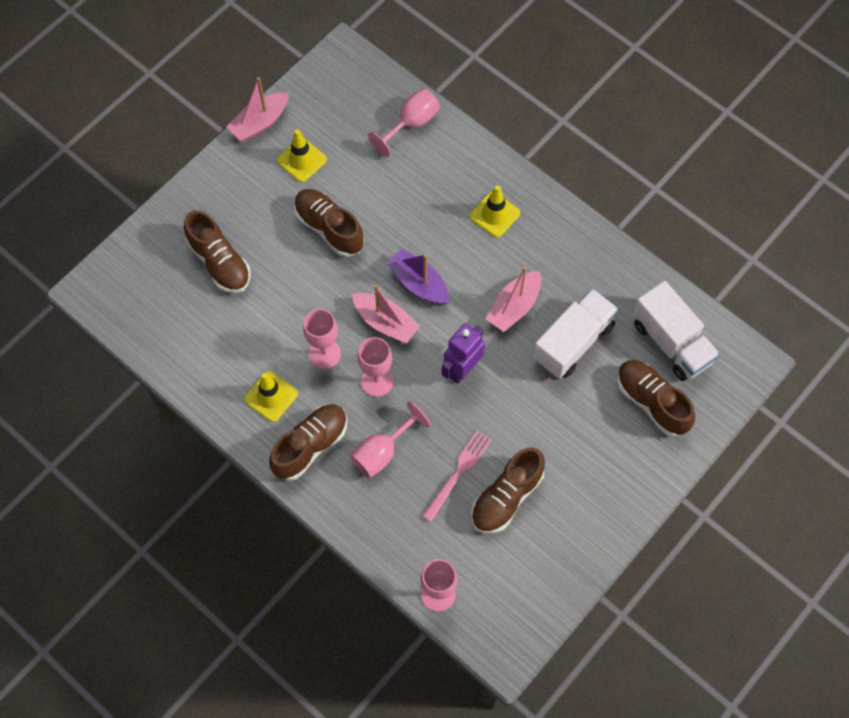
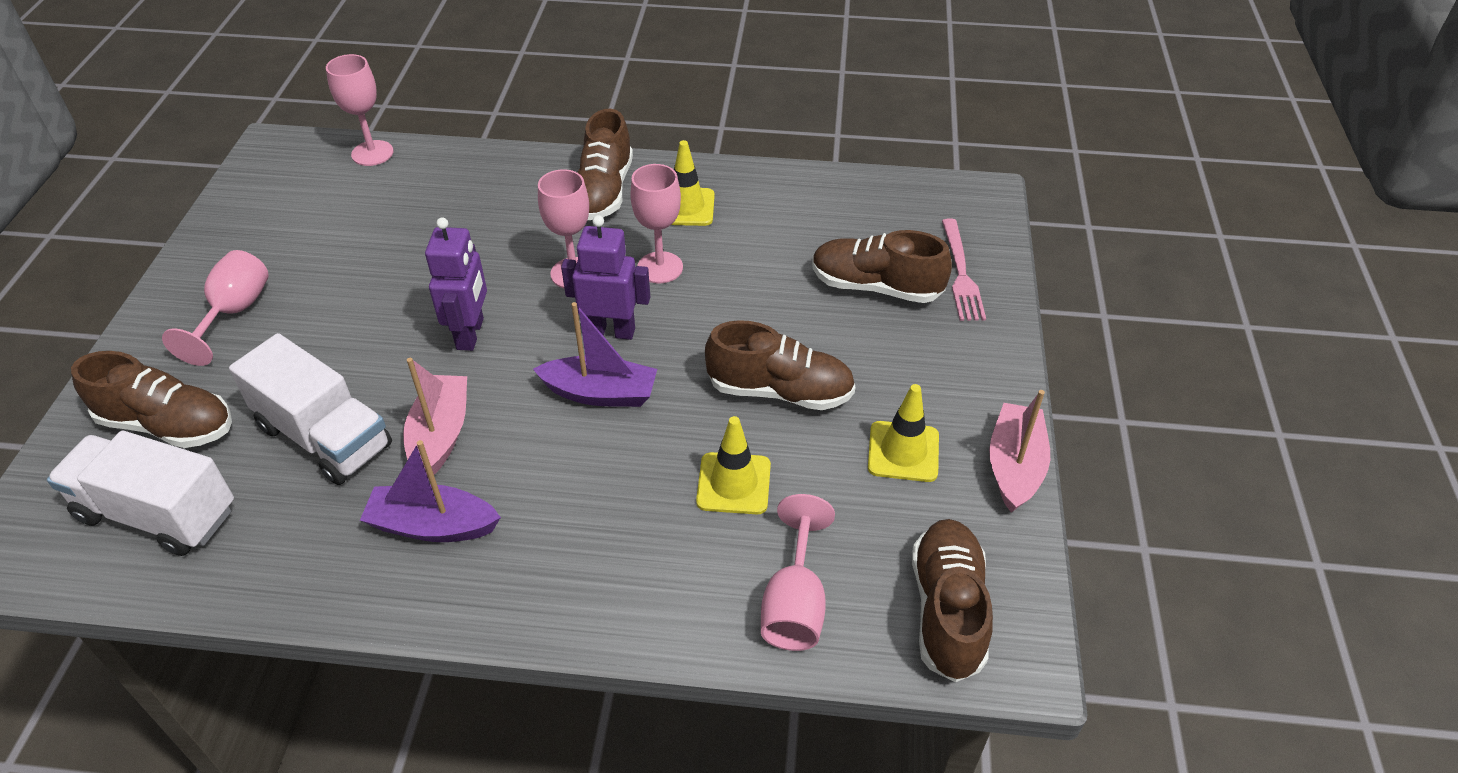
camera: 145 degrees right, 20 degrees down
(382, 452) = (516, 221): pink goblet -> pink goblet (234, 313)
(385, 322) = (611, 331): pink boat -> purple robot
(458, 473) = (410, 244): pink fork -> pink fork (961, 274)
(494, 215) = (550, 540): yellow traffic cone -> yellow traffic cone (733, 483)
(506, 497) = (336, 249): brown shoe -> brown shoe (947, 610)
(543, 255) = (433, 525): none -> purple boat
(573, 342) = (324, 437): white truck -> white truck turned 60 degrees counterclockwise

